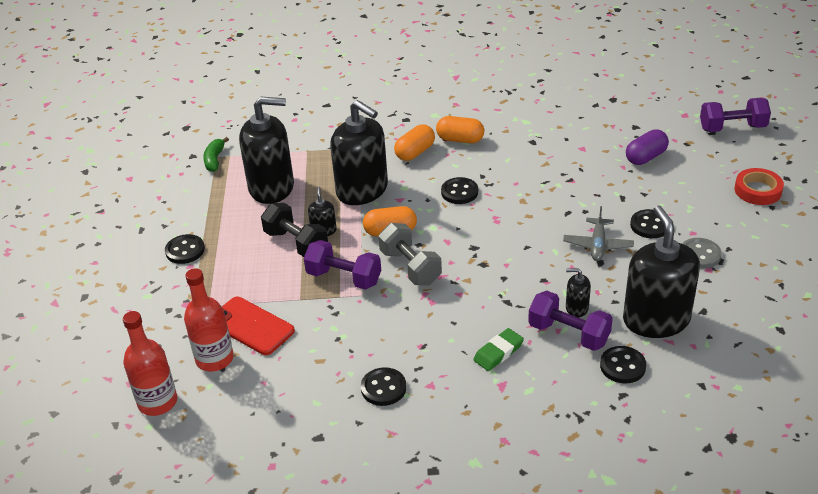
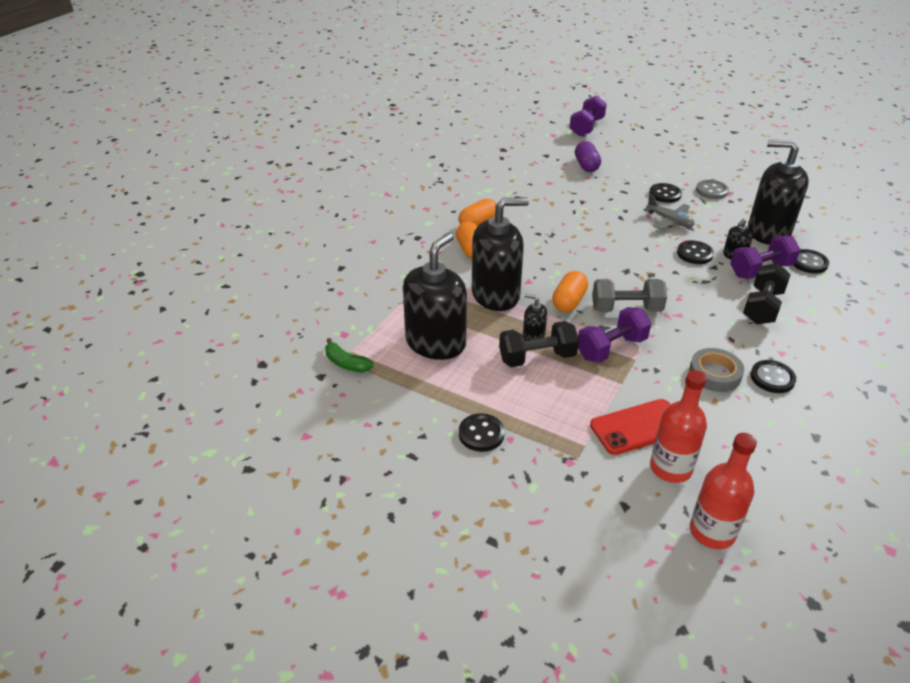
camera: 60 degrees left, 0 degrees up
(359, 349) = (715, 374): none -> grey tape
(459, 192) = (549, 250): black button -> black button (694, 254)
(498, 352) = (762, 307): green eraser -> black dumbbell
(758, 190) = (662, 147): red tape -> none

